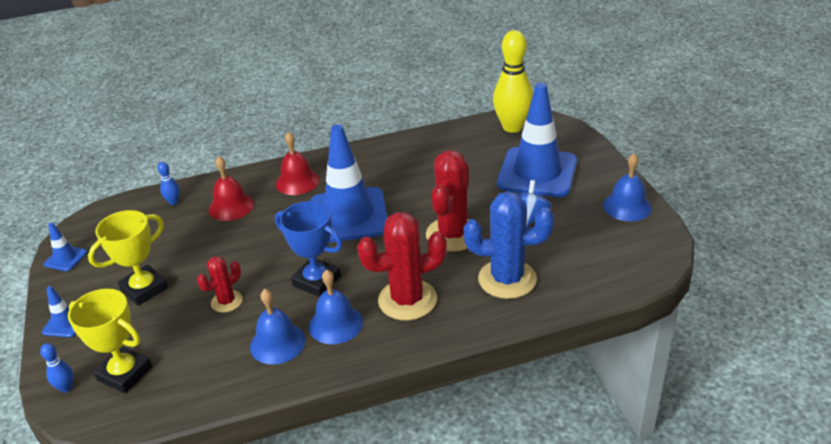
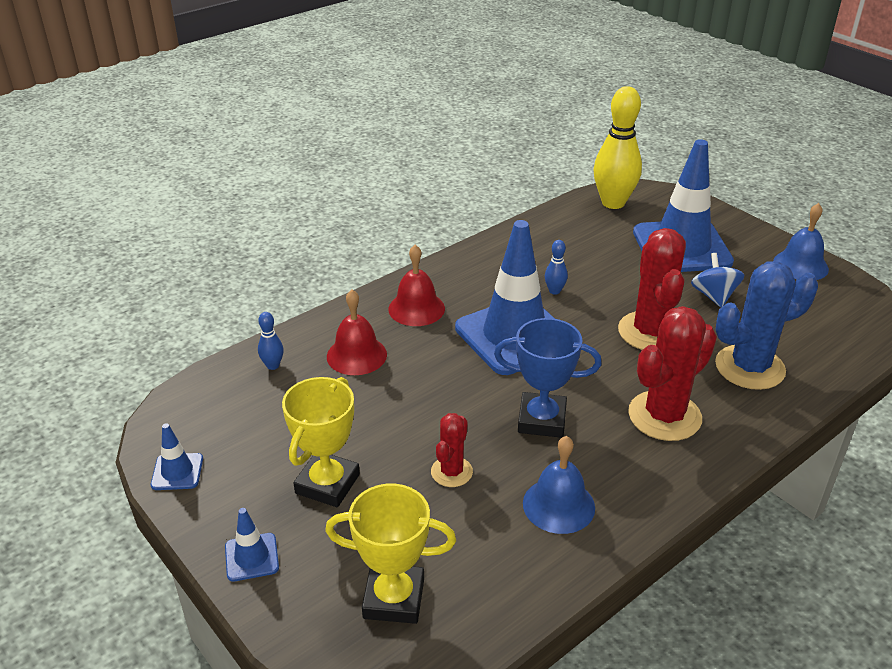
camera: 25 degrees left, 0 degrees up
(66, 388) = (327, 641): blue bowling pin -> blue bowling pin (554, 291)
(335, 324) = (607, 464): blue bell -> none

